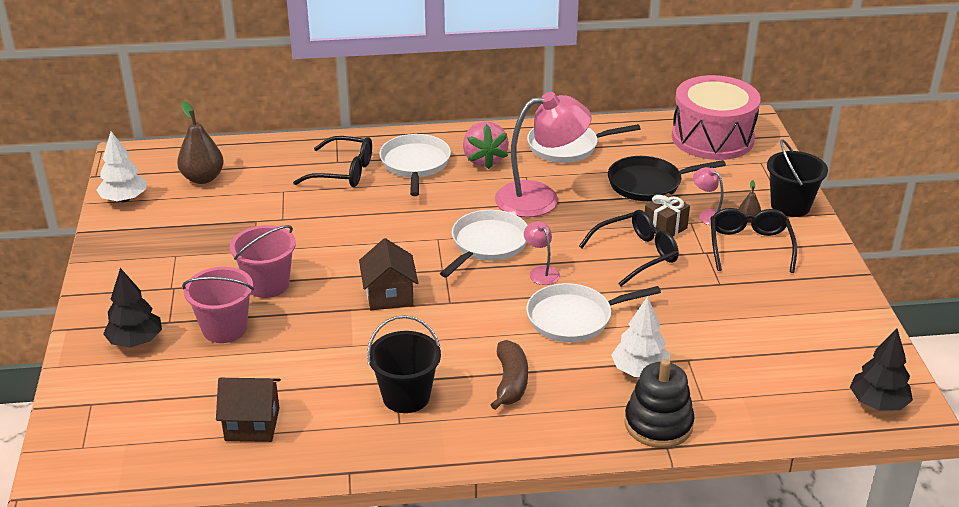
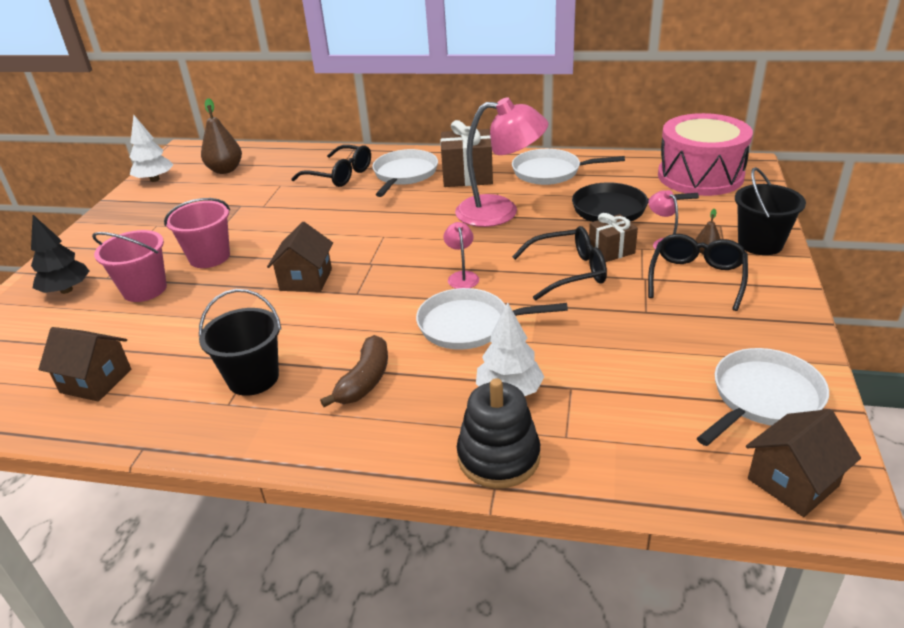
camera: 20 degrees right, 0 degrees up
(484, 160) = (467, 176): pink strawberry -> brown gift
(487, 244) = (426, 245): white pan -> white pan (763, 397)
(878, 403) = (793, 482): black tree -> brown house

